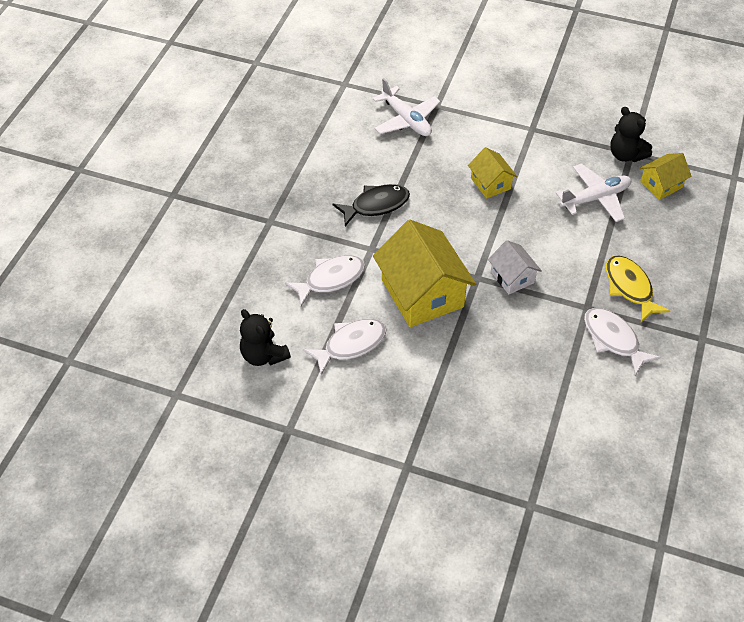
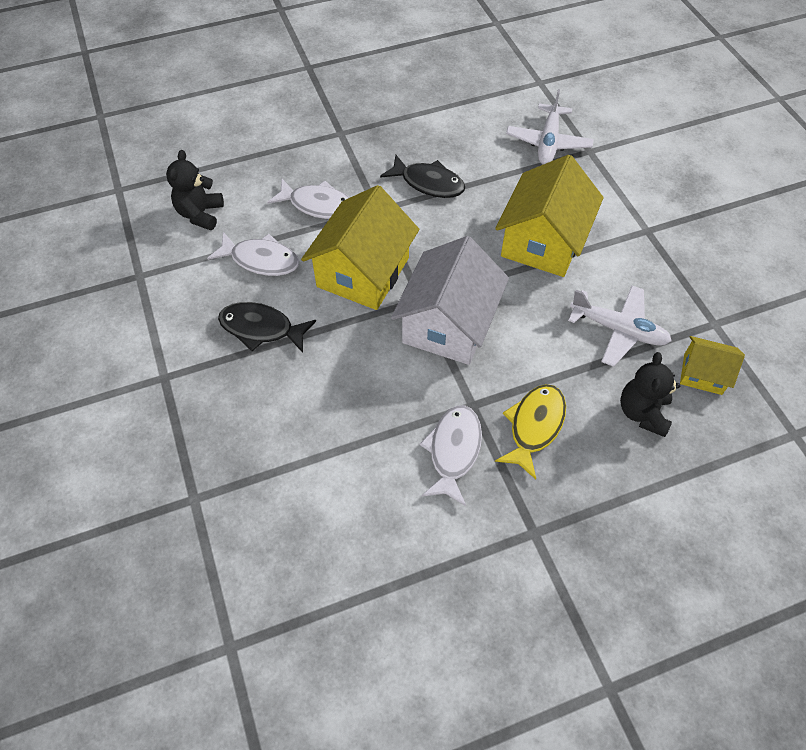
camera: 50 degrees right, 5 degrees up
(417, 382) = (261, 329): none -> black fish
(490, 183) = (543, 241): yellow house -> yellow house, size x1.93
(512, 277) = (448, 324): white house -> white house, size x1.93
(626, 155) = (706, 321): black teddy bear -> black teddy bear (642, 412)

